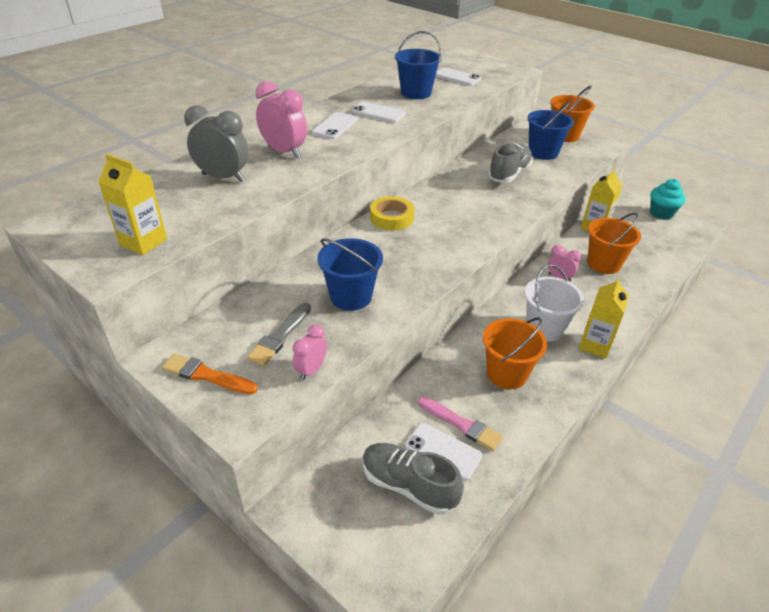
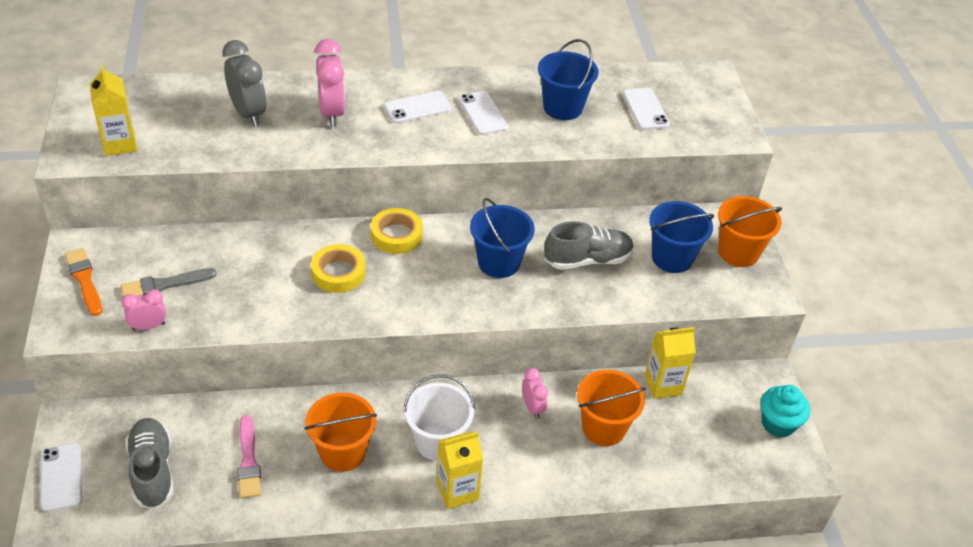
camera: 40 degrees right, 5 degrees up
(351, 296) = (256, 288): blue bucket -> blue bucket (498, 262)
(390, 256) = (338, 273): none -> yellow tape
(443, 451) = (207, 468): white phone -> white phone (61, 477)

